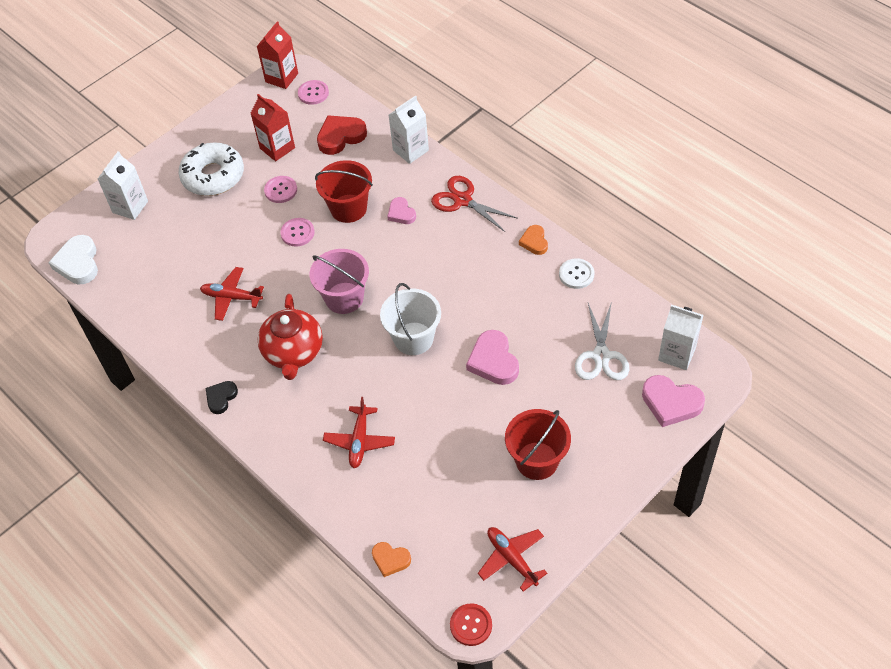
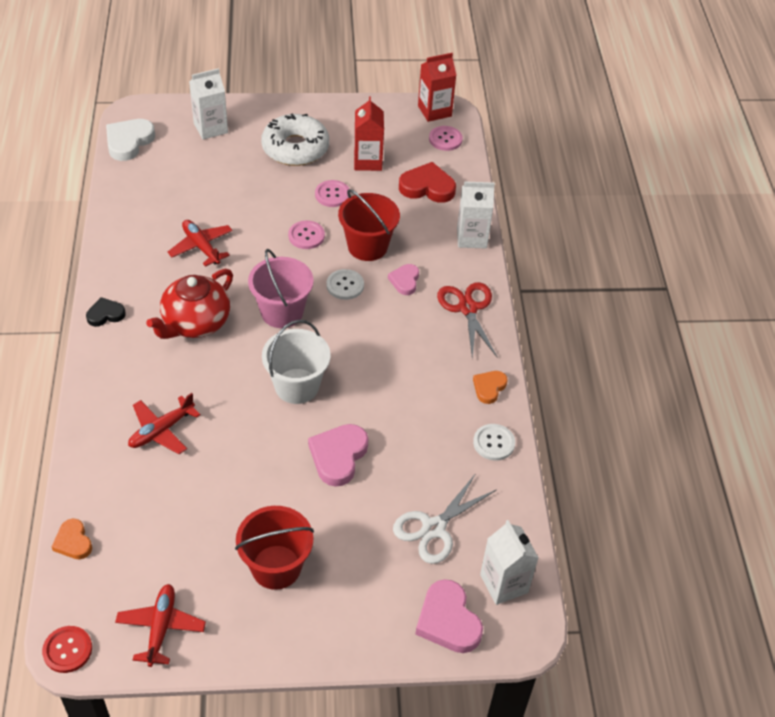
camera: 35 degrees right, 5 degrees down
(365, 247) = (345, 285): none -> white button

